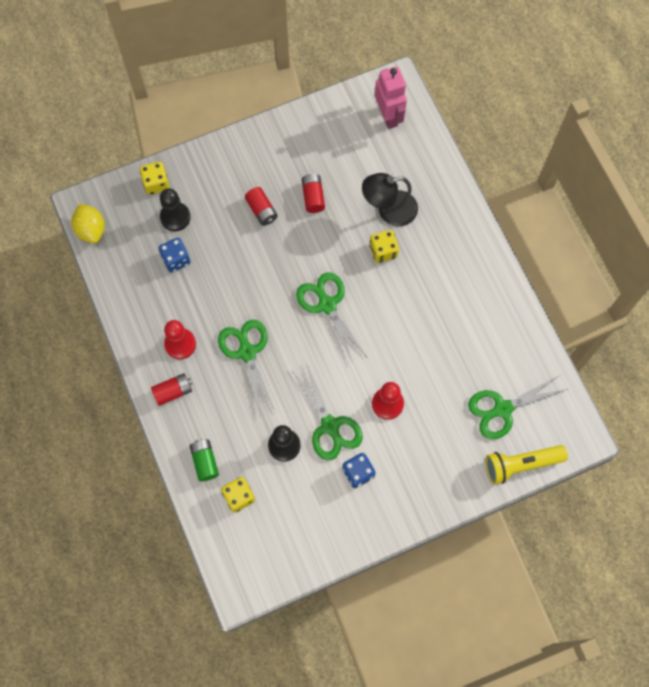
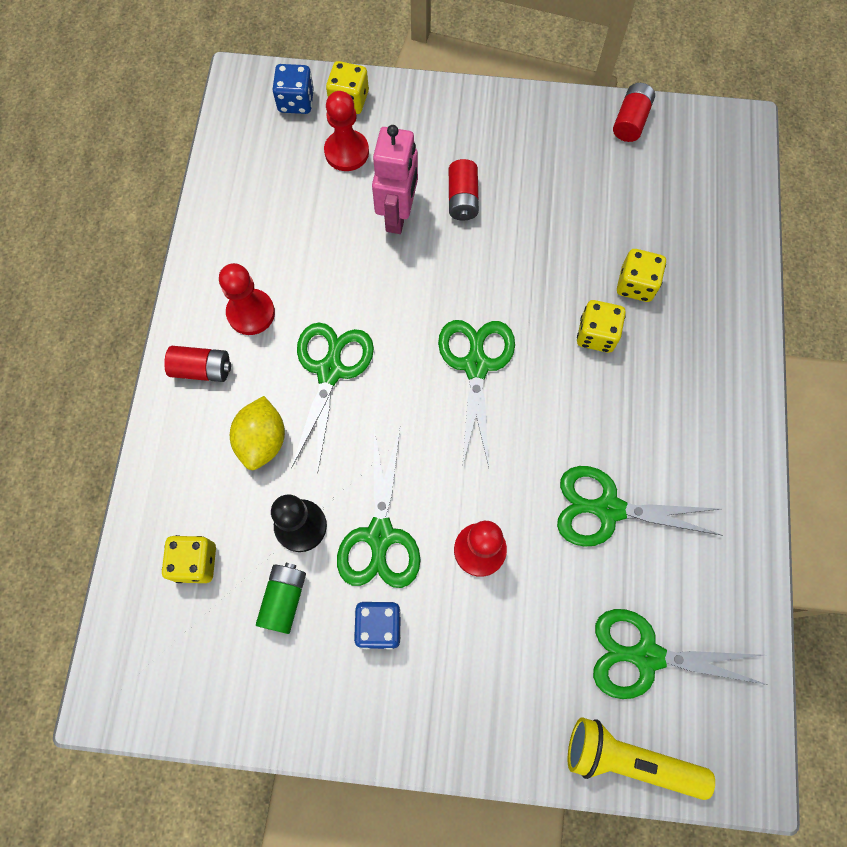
camera: 30 degrees right, 0 degrees up
(91, 230) = (234, 115): yellow lemon -> yellow lemon (262, 440)
(175, 217) = (346, 152): black pawn -> red pawn
(176, 259) = (314, 204): blue dice -> blue dice (296, 101)
(205, 462) = (182, 487): green battery -> green battery (284, 599)
(313, 197) = (541, 215): red battery -> red battery (630, 121)
(388, 116) = (705, 164): pink robot -> pink robot (398, 215)
(389, 210) = (636, 284): black lamp -> yellow dice
(442, 344) = (607, 509): none -> green scissors

